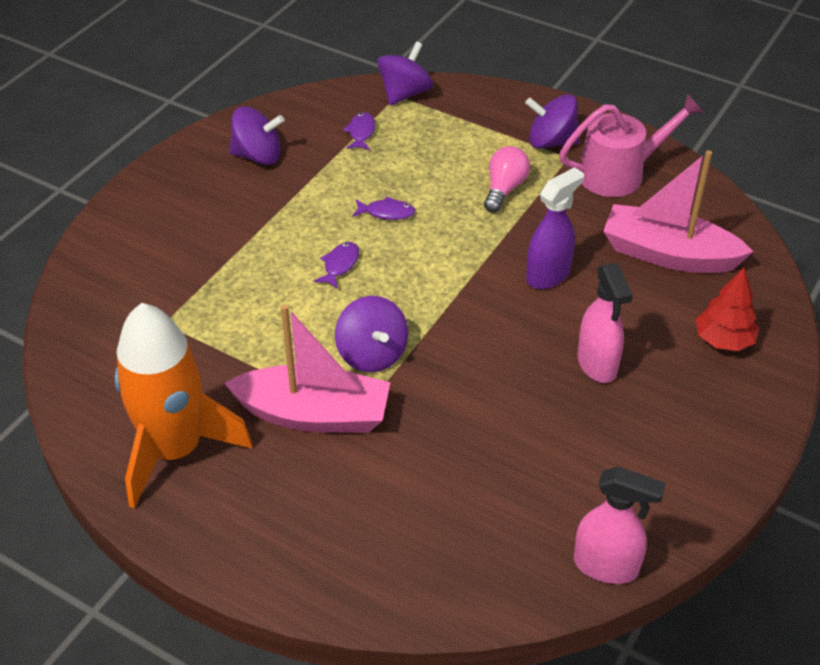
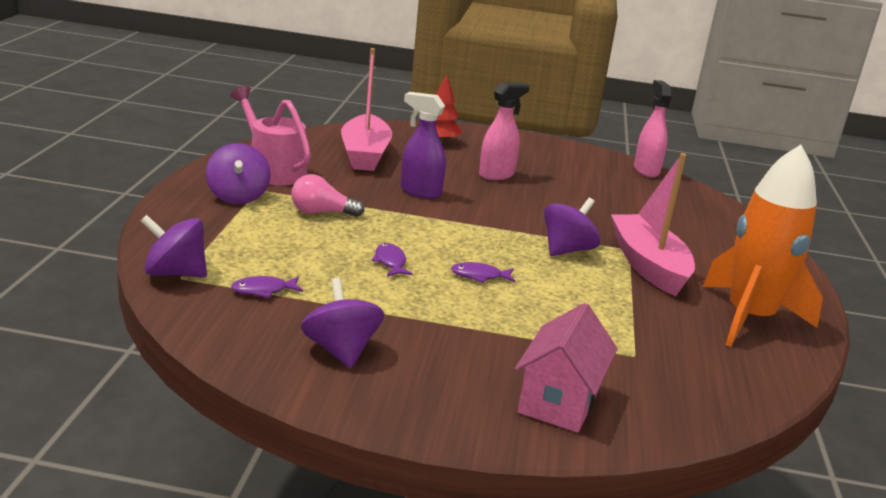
camera: 115 degrees left, 20 degrees down
(135, 250) = (559, 401): none -> pink house

